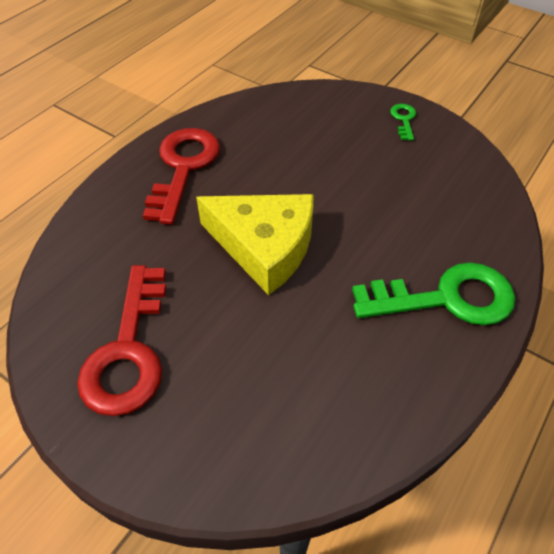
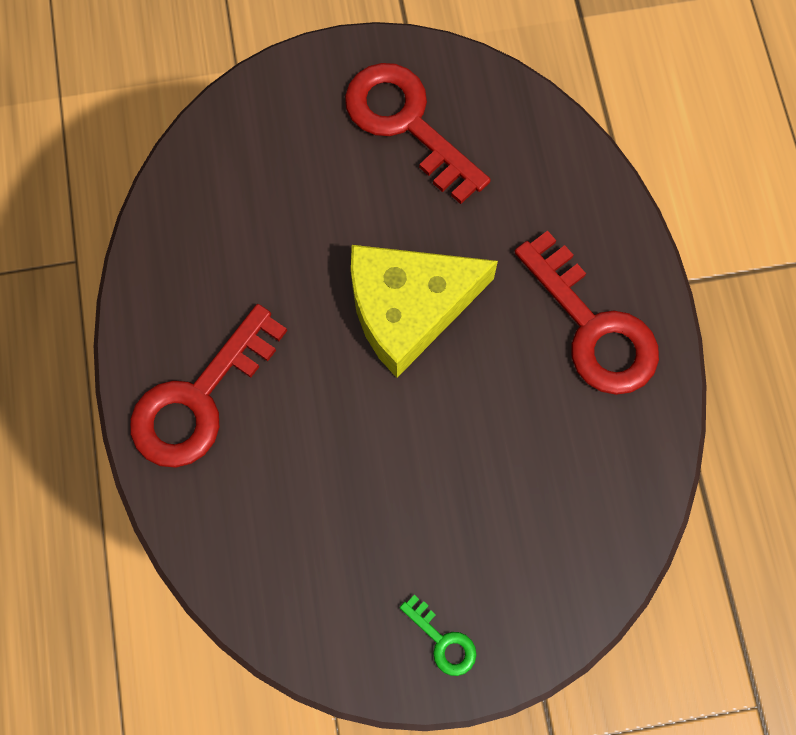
camera: 135 degrees right, 20 degrees up
(446, 298) = (199, 399): green key -> red key

